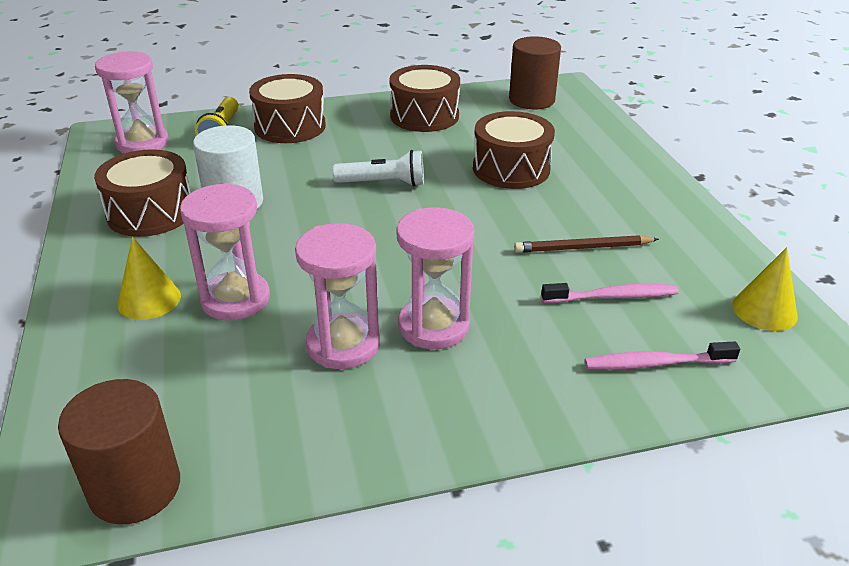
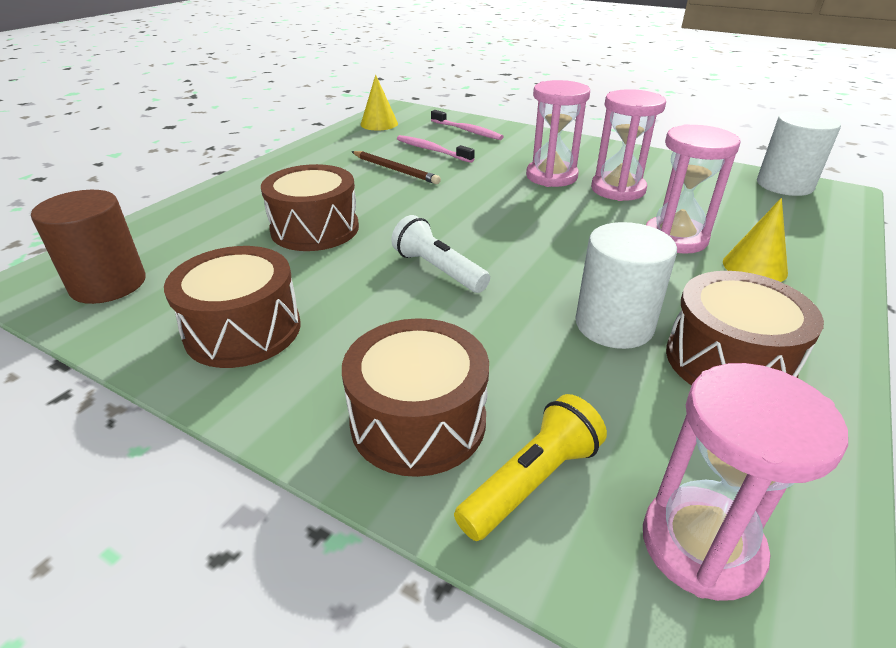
camera: 135 degrees left, 0 degrees up
(135, 488) = (784, 185): brown cylinder -> white cylinder

